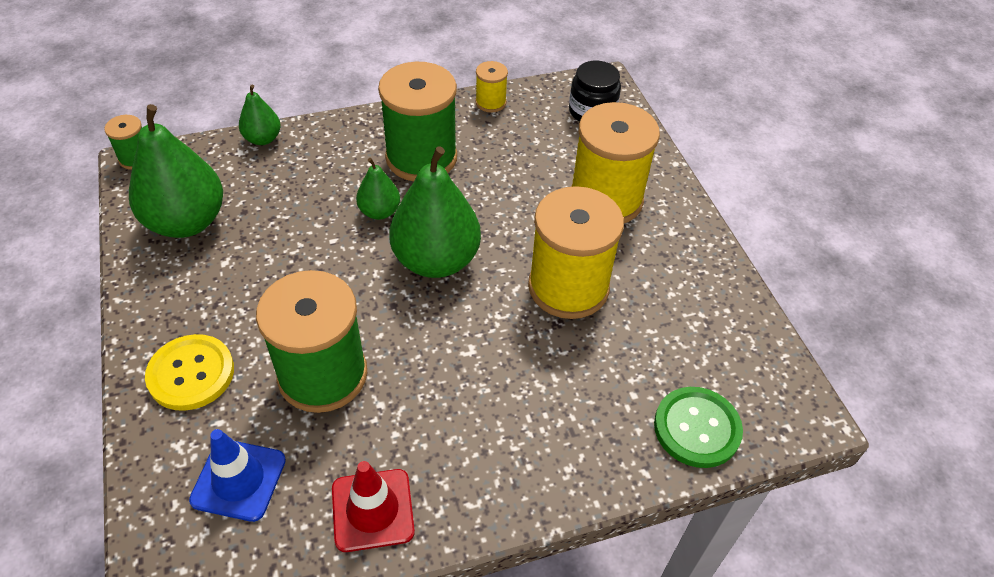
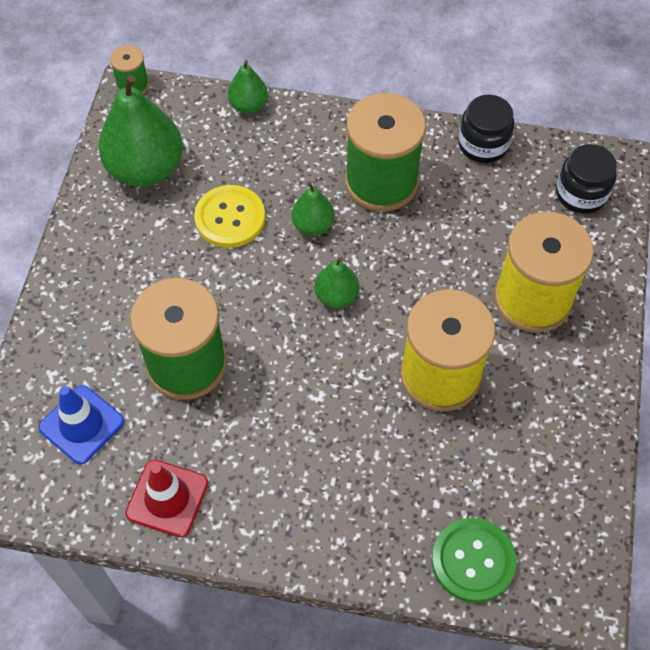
camera: 30 degrees right, 10 degrees up
(191, 374) = (87, 316): yellow button -> yellow button (230, 218)
(436, 260) = (336, 296): green pear -> green pear, size x0.51
(490, 102) = (483, 144): yellow spool -> black jar

